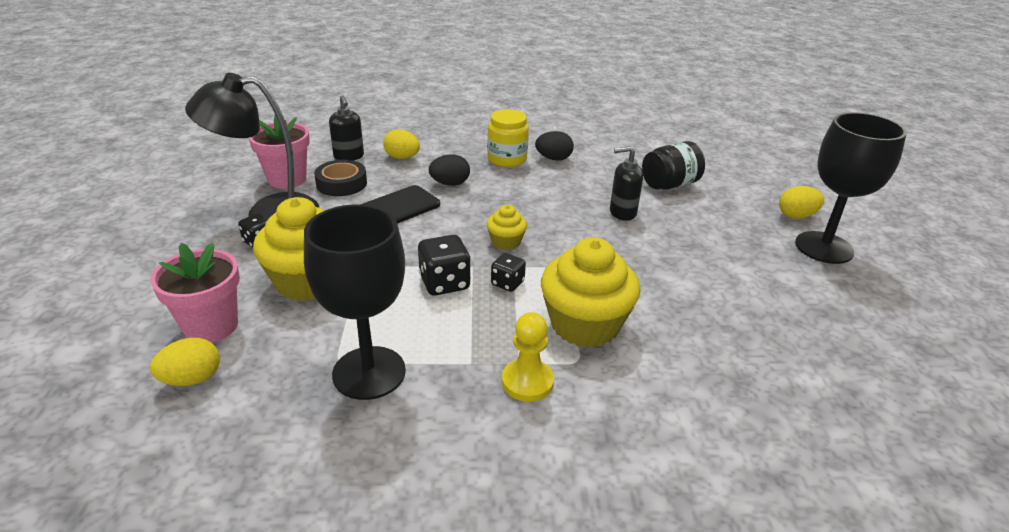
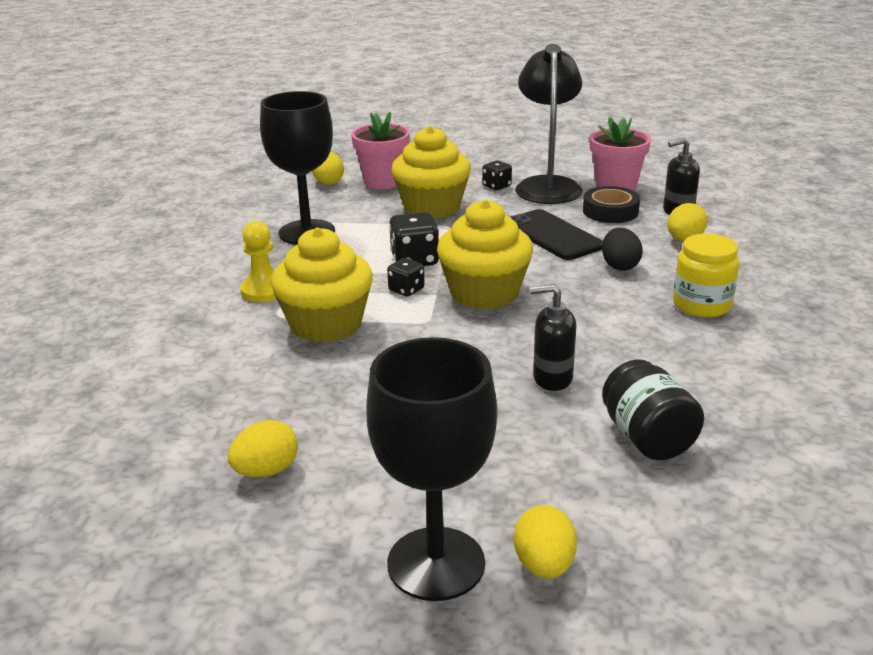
camera: 100 degrees right, 5 degrees down
(506, 242) = (484, 293): yellow cupcake -> yellow cupcake, size x2.02
(553, 158) = (715, 341): black egg -> none
(622, 212) = (552, 378): black soap dispenser -> black soap dispenser turned 90 degrees counterclockwise
(800, 324) = (266, 471): none -> yellow egg

